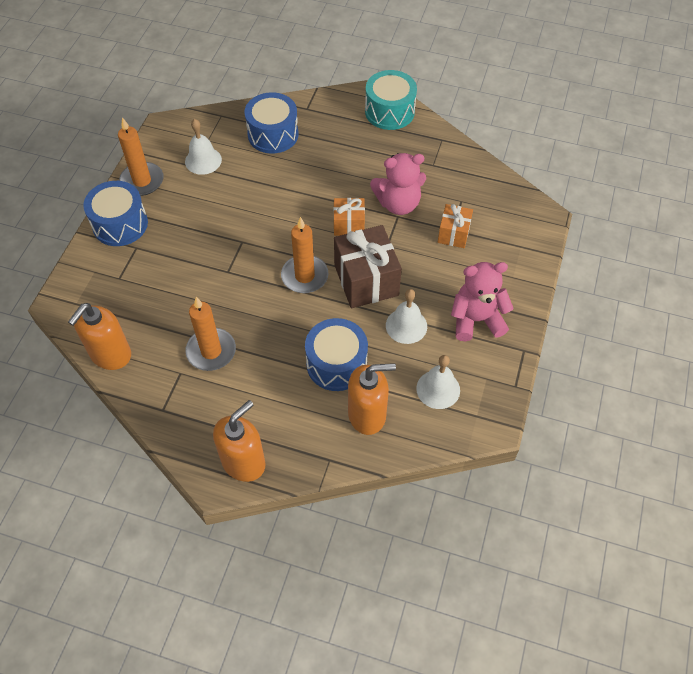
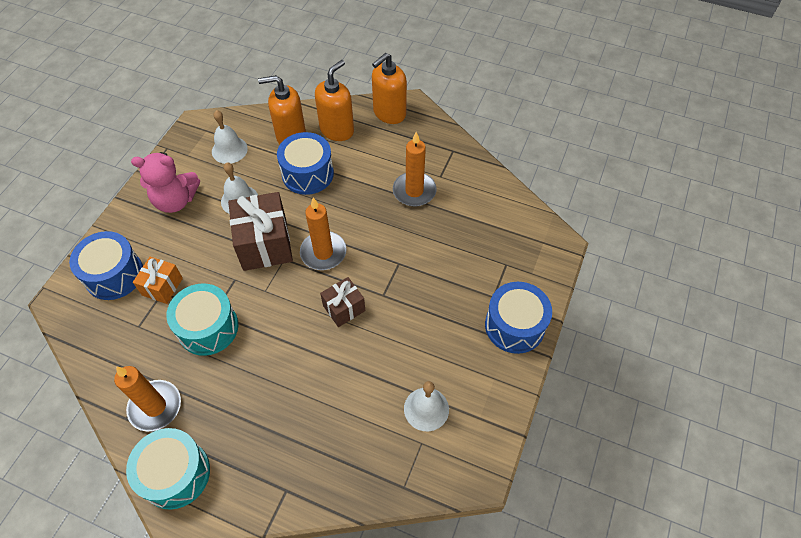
camera: 175 degrees left, 0 degrees up
(110, 354) = (502, 194): orange soap dispenser -> orange soap dispenser (337, 130)
(142, 181) = (498, 383): orange candle -> orange candle (155, 406)
(273, 134) = (336, 445): blue drum -> blue drum (114, 275)
(278, 227) = (344, 308): none -> brown gift
(349, 225) = (268, 306): orange gift -> none
(398, 204) = (208, 328): pink teddy bear -> turquoise drum

